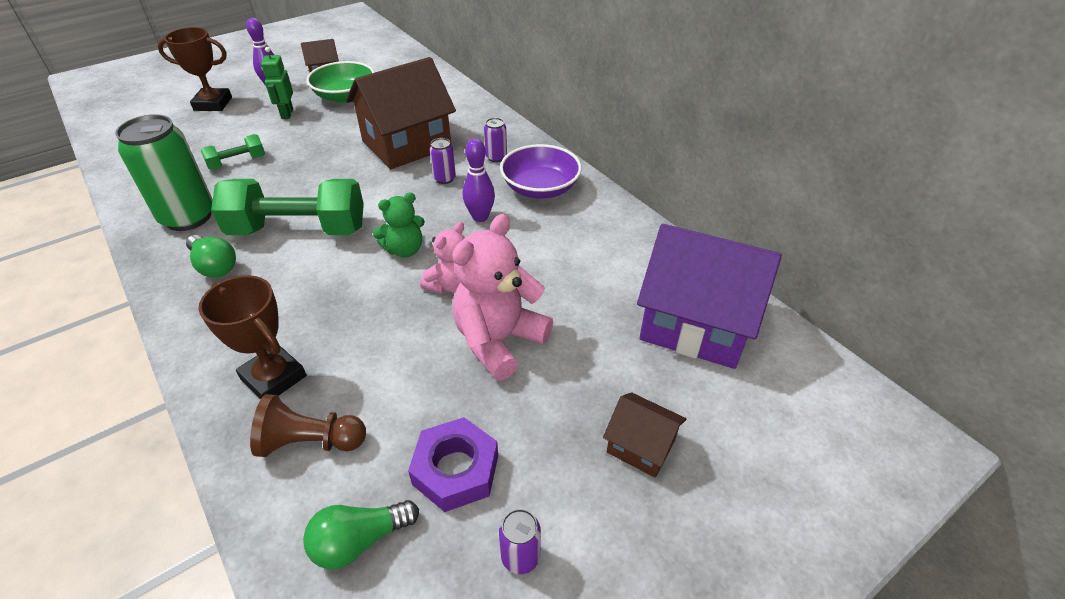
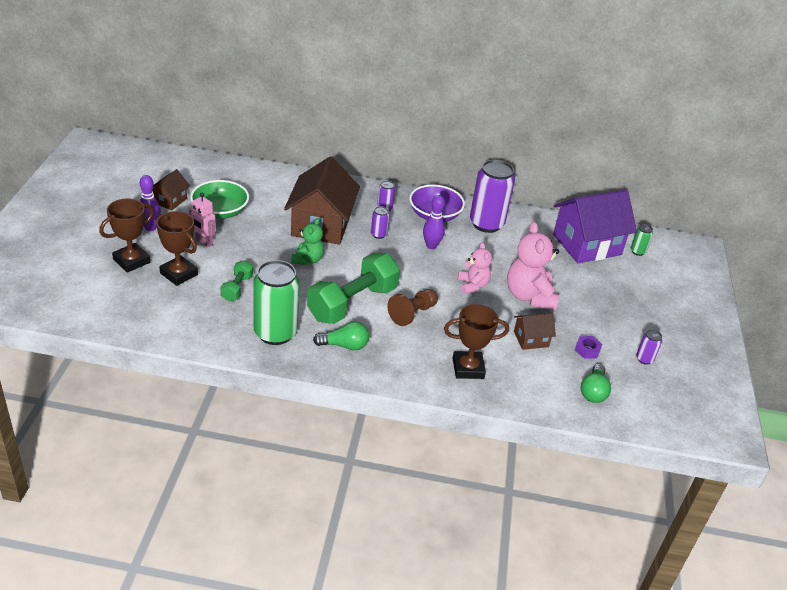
camera: 50 degrees left, 5 degrees down
(222, 129) = (179, 274): none -> brown trophy
(287, 114) = (204, 242): green robot -> pink robot
(310, 442) = (524, 378): brown pawn -> brown pawn (412, 314)
(404, 250) = (424, 282): green teddy bear -> green teddy bear (308, 259)
(455, 470) = (587, 350): purple nut -> purple nut, size x0.57
(588, 227) = (486, 224): none -> purple can
(641, 446) = (629, 301): brown house -> brown house (531, 339)
(773, 380) = (637, 251): none -> green can

